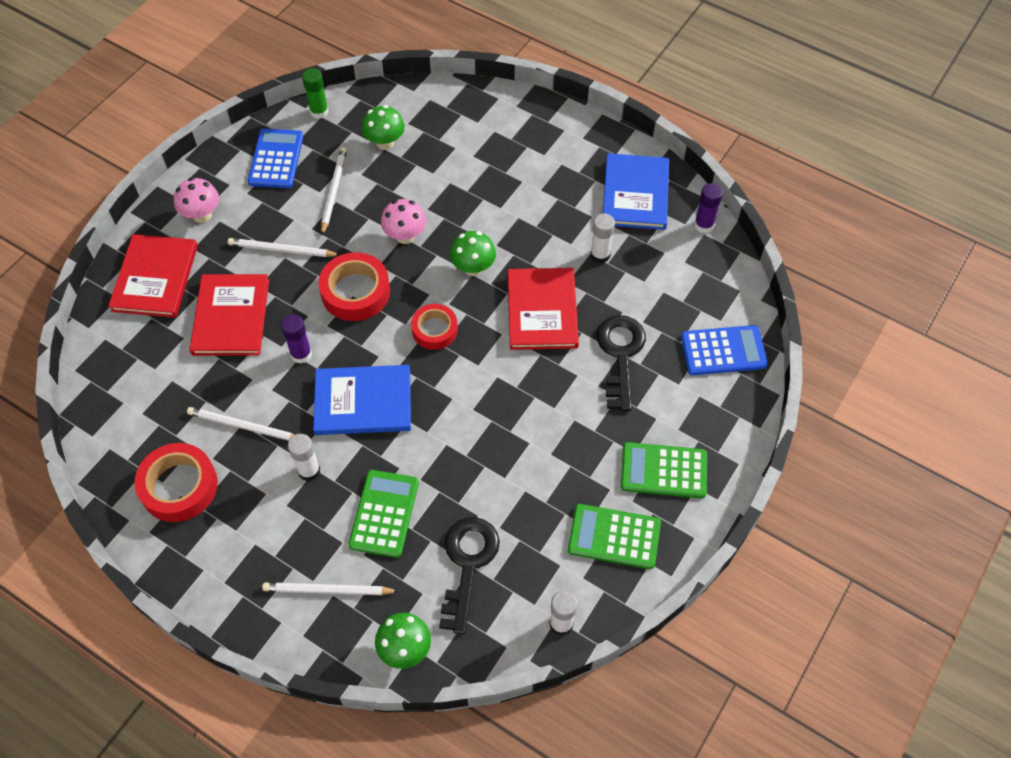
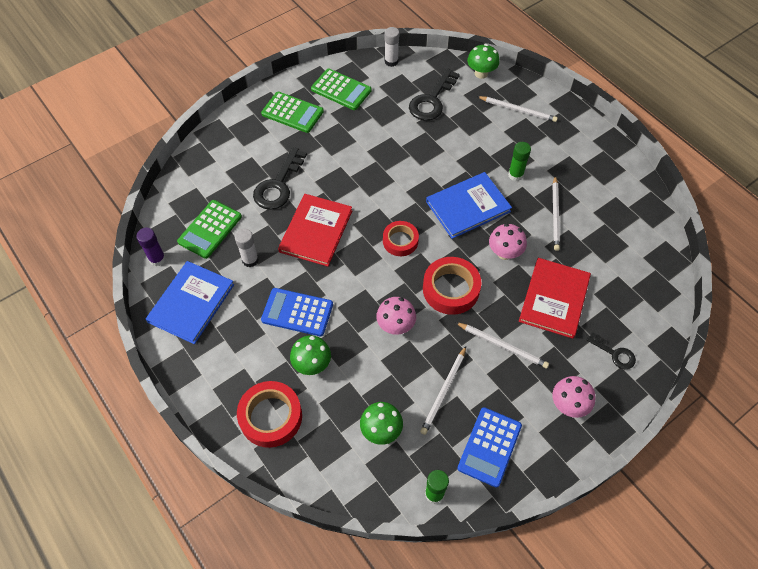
camera: 160 degrees left, 0 degrees up
(155, 278) = (614, 353): red book -> black key
(179, 486) = (604, 190): red tape -> red tape (271, 417)
(244, 426) = (555, 215): white pencil -> white pencil turned 60 degrees clockwise
(301, 354) = (504, 253): purple glue stick -> pink mushroom
(309, 471) = (515, 175): white glue stick -> green glue stick
(363, 402) = (468, 207): blue book -> blue book turned 45 degrees counterclockwise
(384, 514) = (473, 138): green calculator -> green calculator (210, 229)
(473, 268) = (352, 280): green mushroom -> green mushroom (312, 364)
(723, 351) = (209, 167): blue calculator -> blue calculator (297, 312)

